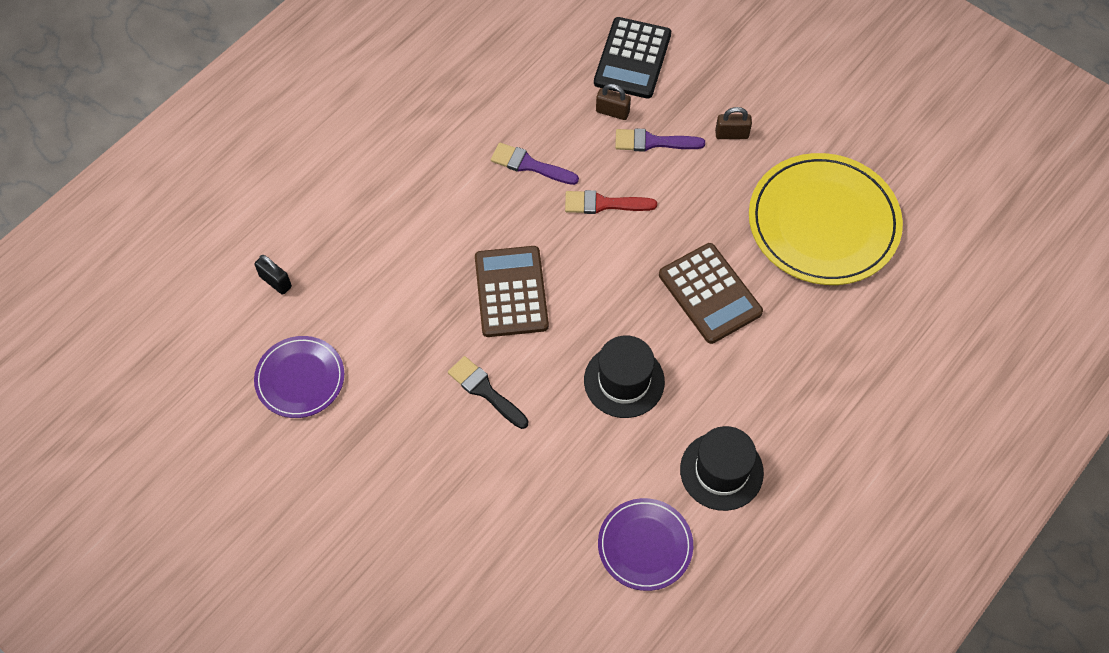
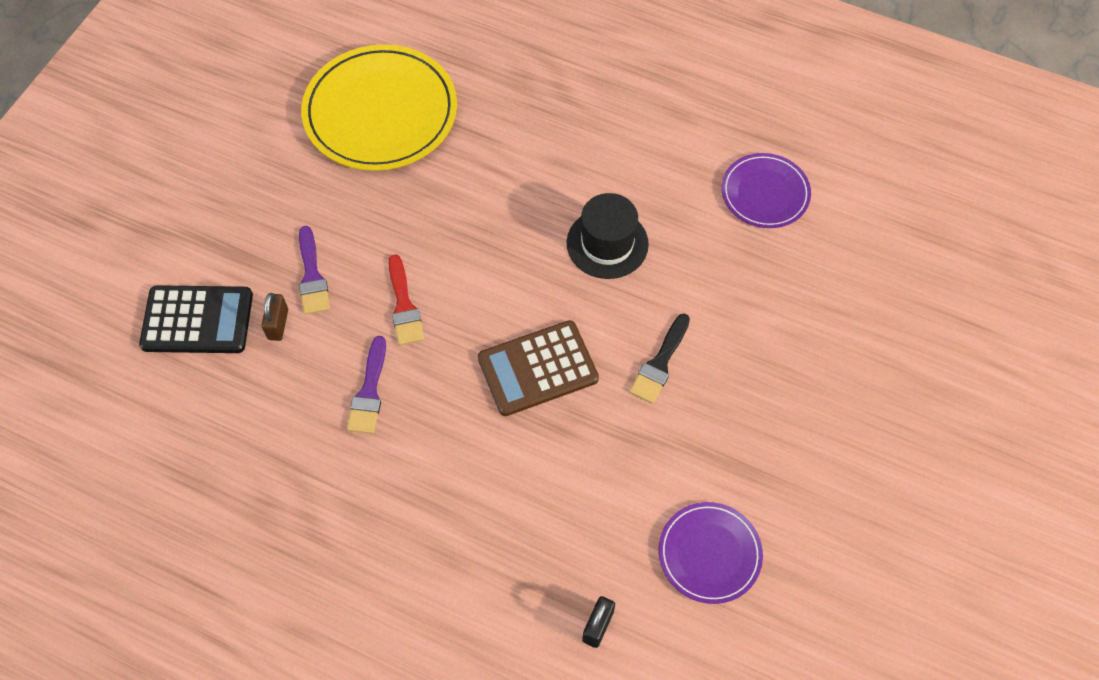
camera: 105 degrees left, 0 degrees up
(710, 294) = (488, 191): brown calculator -> none
(721, 471) = (671, 149): black hat -> none
(731, 134) = (287, 206): brown padlock -> none

